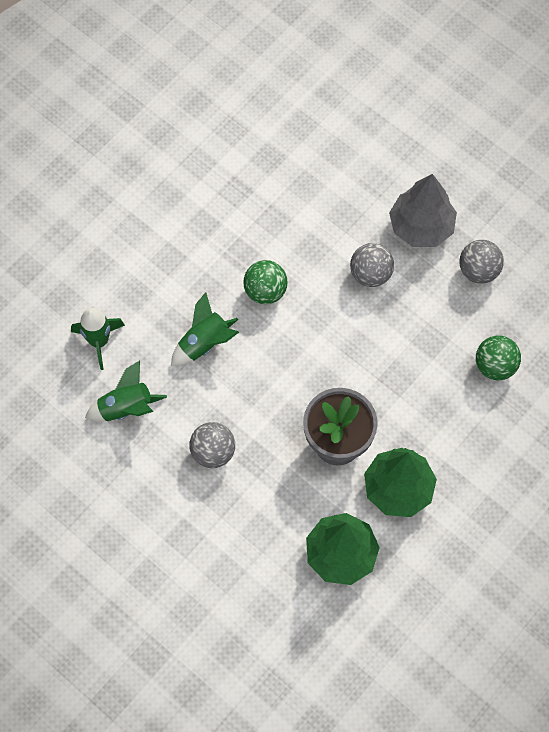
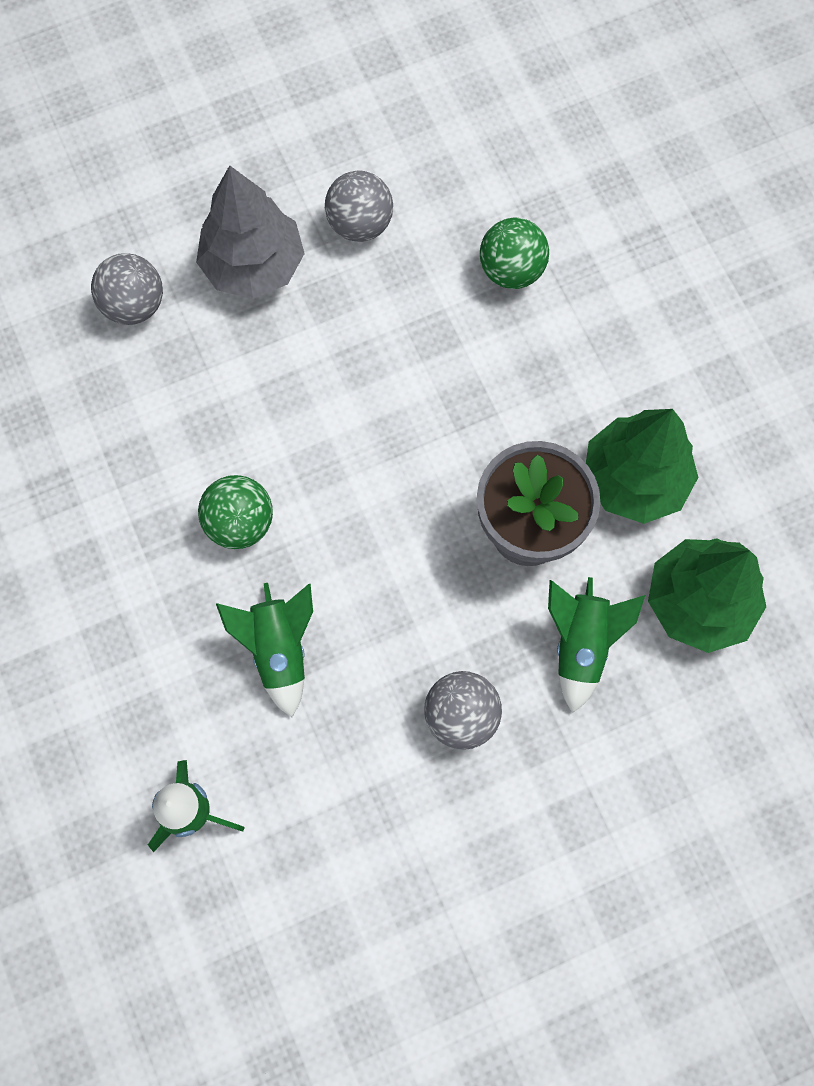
camera: 65 degrees left, 5 degrees up
(126, 408) = (326, 818): green rocket -> green rocket (580, 645)
(370, 274) = (291, 365): grey ball -> grey ball (134, 305)

